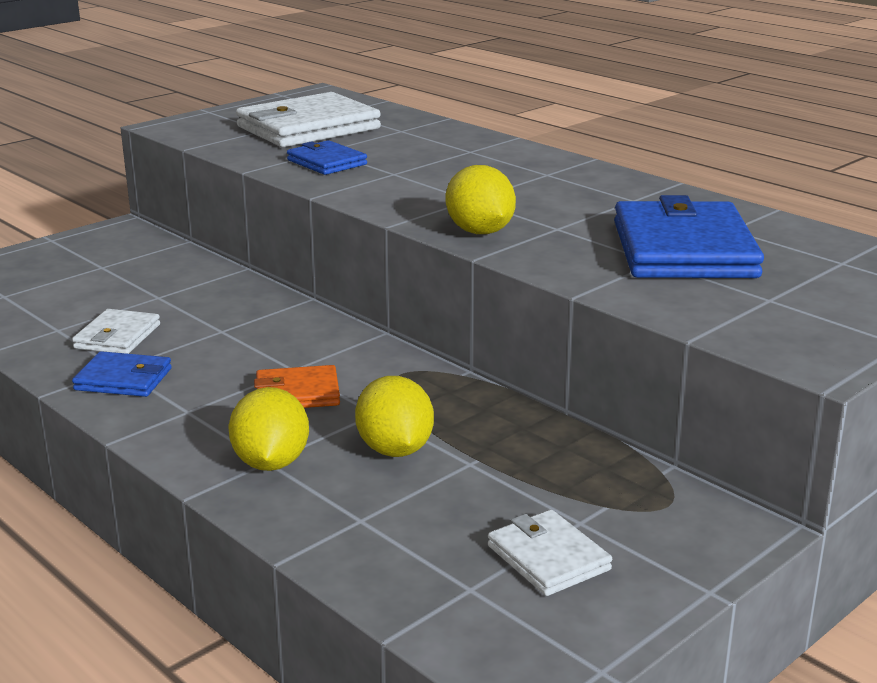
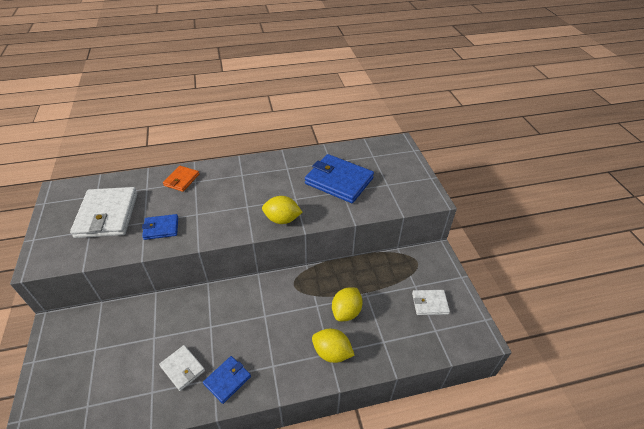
camera: 60 degrees left, 20 degrees up
(297, 393) = (286, 323): orange wallet -> orange wallet (181, 180)
(395, 450) = (346, 312): yellow lemon -> yellow lemon turned 75 degrees counterclockwise

